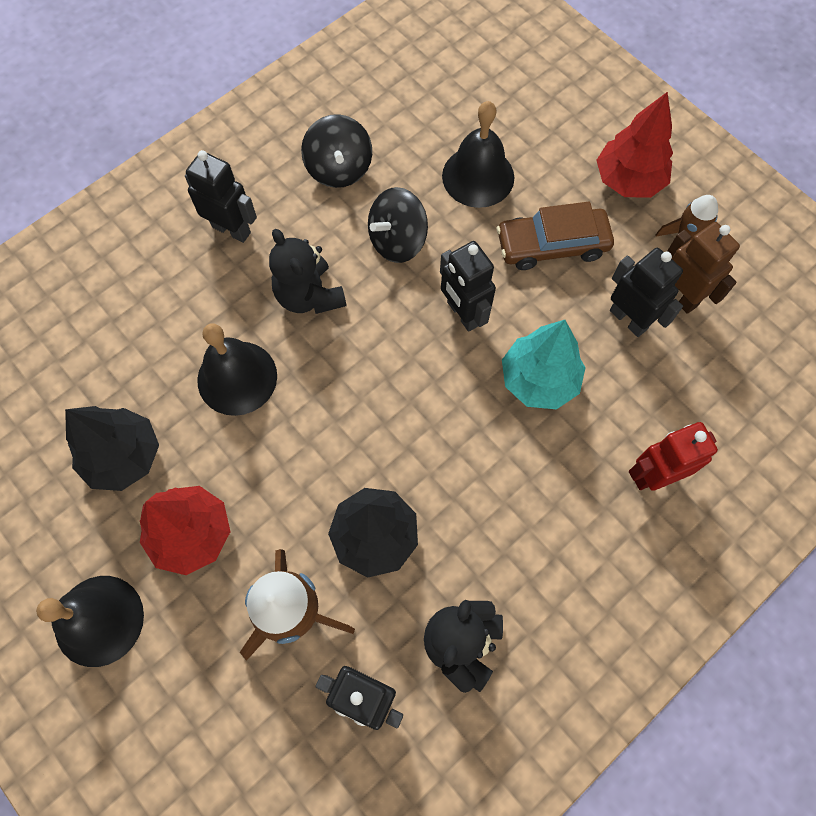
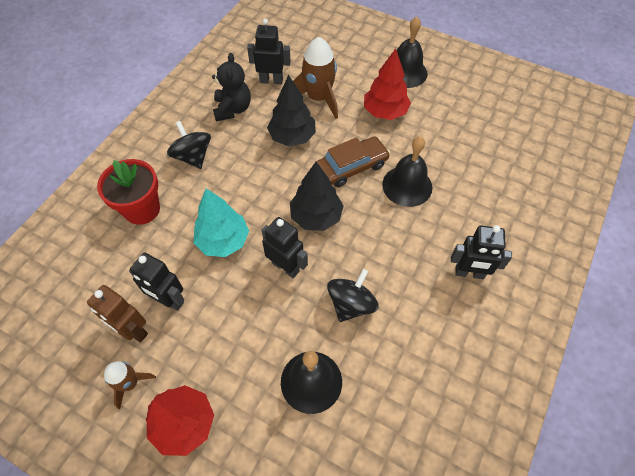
camera: 160 degrees right, 10 degrees down
(123, 456) = (441, 132): black tree -> black tree (316, 216)
(309, 296) = (391, 246): black teddy bear -> none
(339, 169) = (422, 349): black spinning top -> black spinning top (193, 156)
(552, 245) = (236, 340): brown car -> brown car (352, 167)
(654, 475) = (142, 209): red robot -> red flower pot

